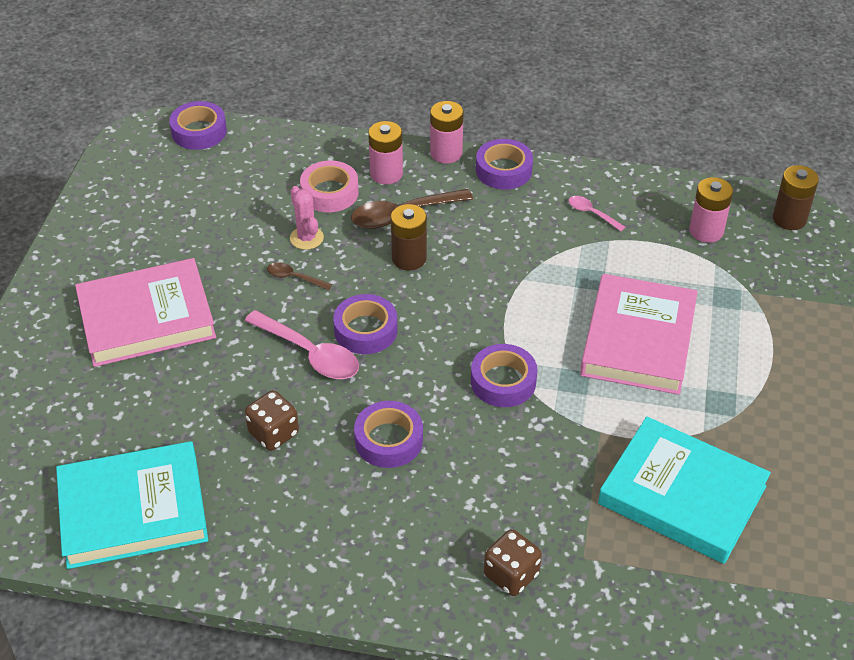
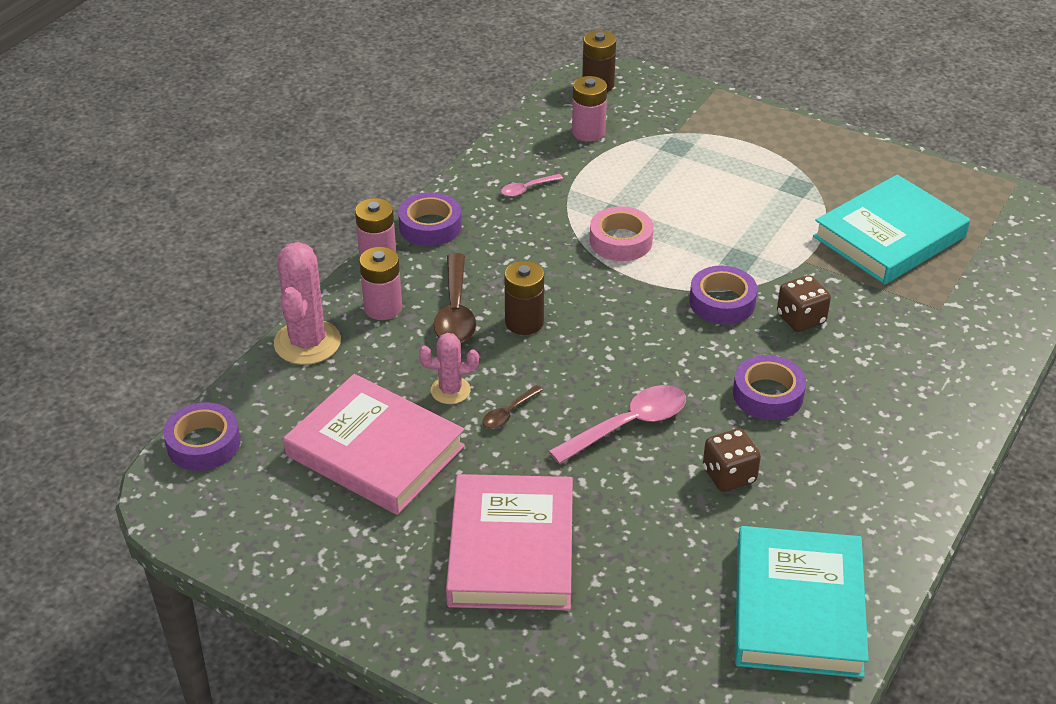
camera: 70 degrees left, 5 degrees down
(326, 147) = (307, 342): none -> pink cactus
(329, 192) = (387, 357): pink tape -> pink tape (621, 241)
(365, 330) = (613, 377): purple tape -> none
(511, 575) = (948, 355): brown dice -> brown dice (800, 319)
(638, 340) = (705, 209): pink book -> pink book (375, 451)

